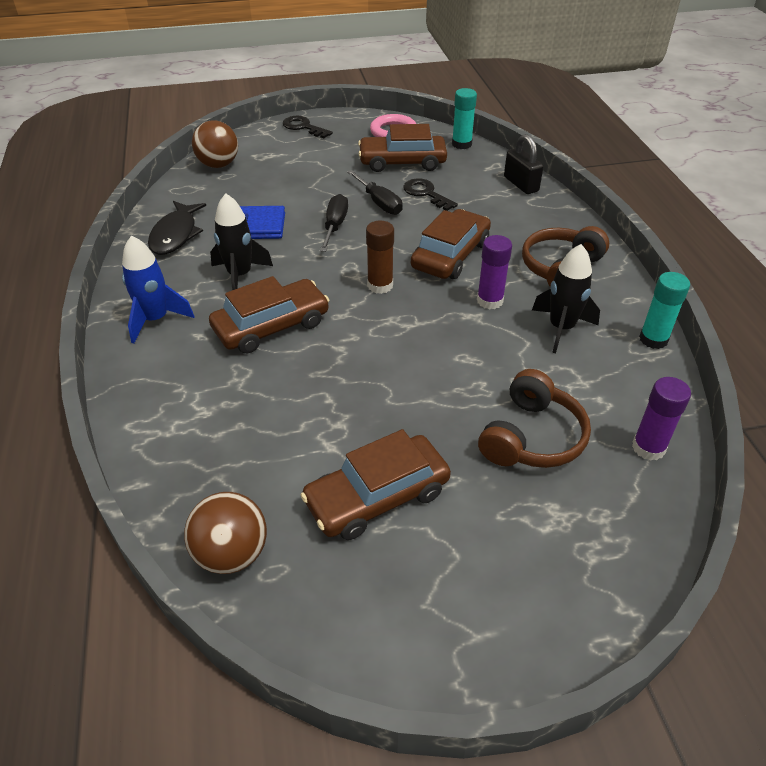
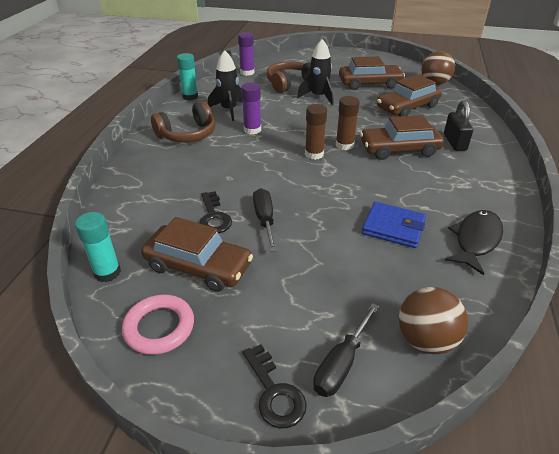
camera: 155 degrees left, 5 degrees down
(156, 319) = (482, 171): blue rocket -> none
(240, 276) = (416, 186): black rocket -> black rocket (318, 97)
(335, 226) = (320, 207): black screwdriver -> black screwdriver (341, 363)
(349, 311) = (344, 145): none -> brown glue stick
(450, 255) = (248, 160): brown car -> brown car (407, 107)
(521, 184) = (122, 201): black padlock -> black padlock (454, 142)

